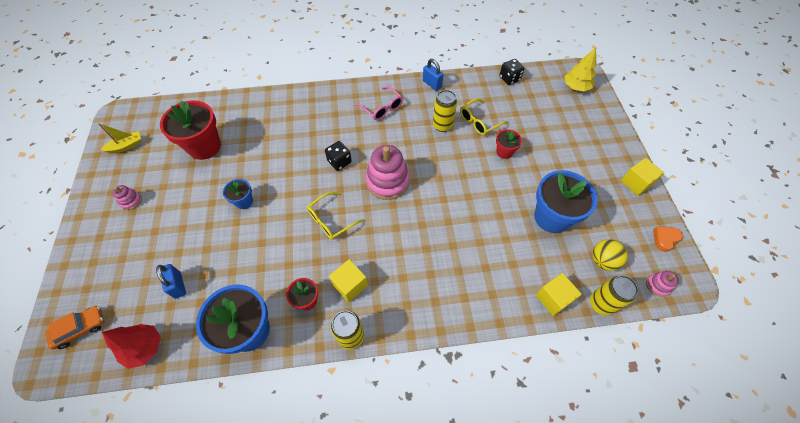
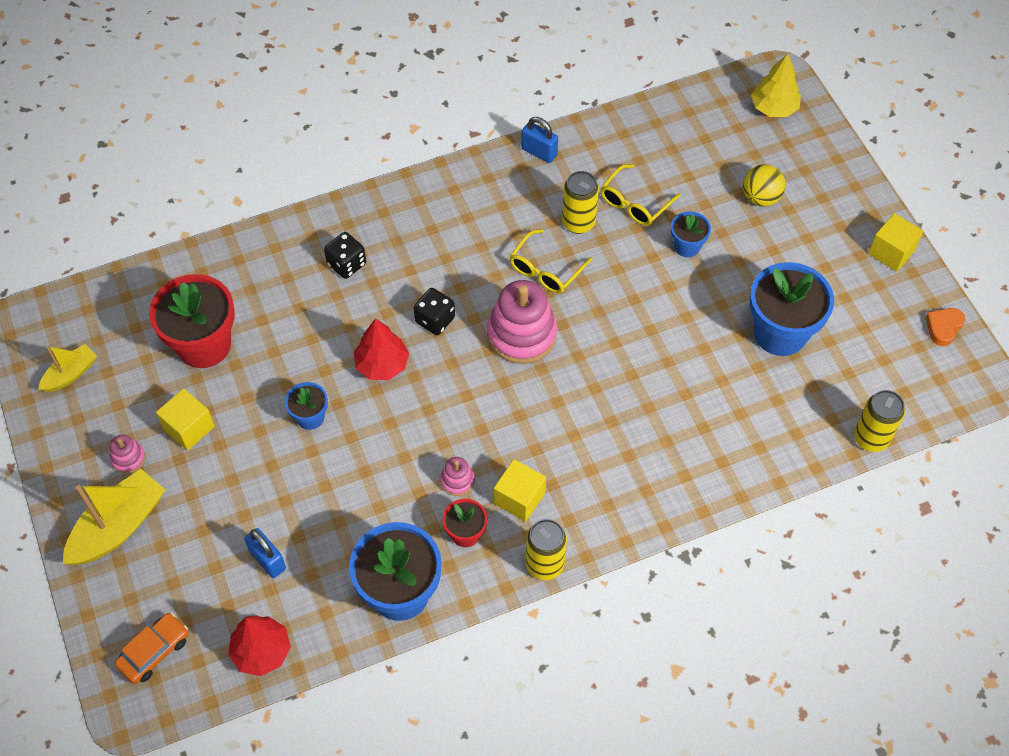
camera: 15 degrees left, 0 degrees up
(104, 241) = (118, 527): none -> yellow boat
(298, 180) = (382, 364): none -> red tree
(331, 220) = (456, 414): yellow glasses -> yellow glasses (545, 270)
(382, 108) = (471, 213): pink glasses -> none
(504, 152) = (687, 246): red flower pot -> blue flower pot
(509, 79) = (663, 115): black dice -> black dice (346, 264)
(553, 298) = (806, 447): yellow cube -> yellow cube (189, 428)
(602, 261) = (863, 379): yellow ball -> yellow ball (760, 198)
(657, 285) = (942, 395): pink stacking toy -> pink stacking toy (457, 480)

